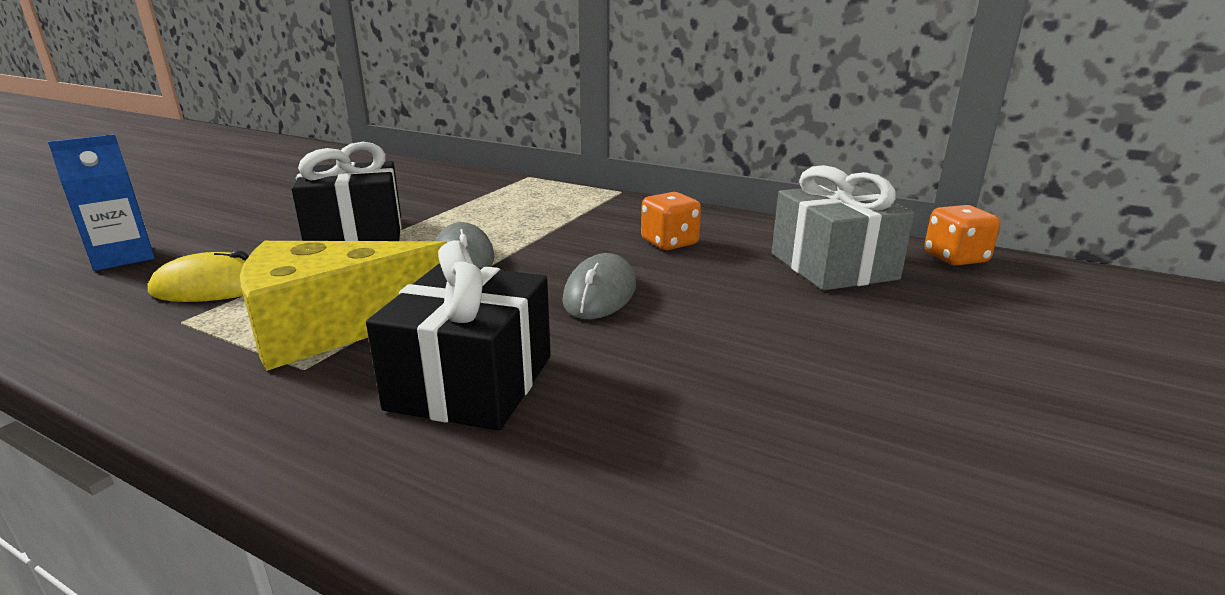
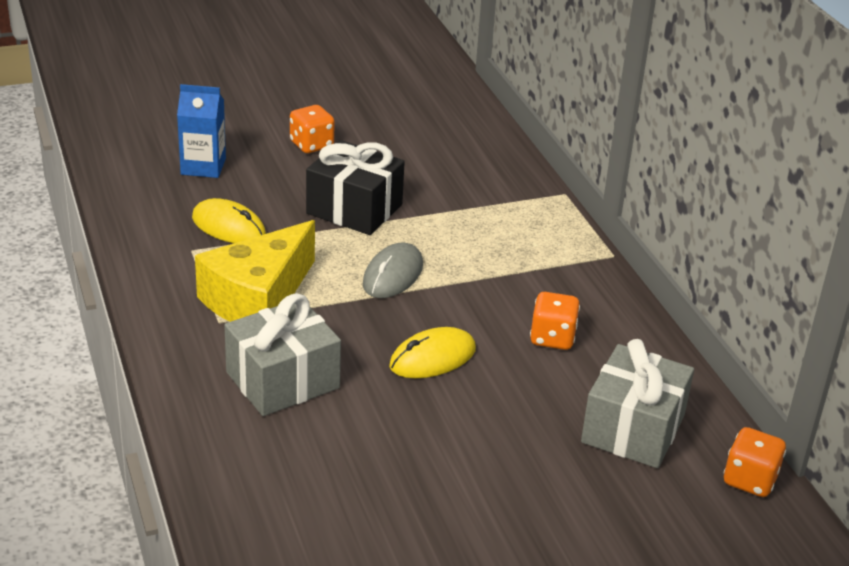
camera: 40 degrees right, 10 degrees up
(249, 211) = (311, 145): none -> orange dice
(332, 327) = (258, 298): yellow cheese -> yellow cheese turned 75 degrees counterclockwise
(471, 382) = (282, 380): black gift -> grey gift
(600, 293) = (432, 358): grey mouse -> yellow mouse

